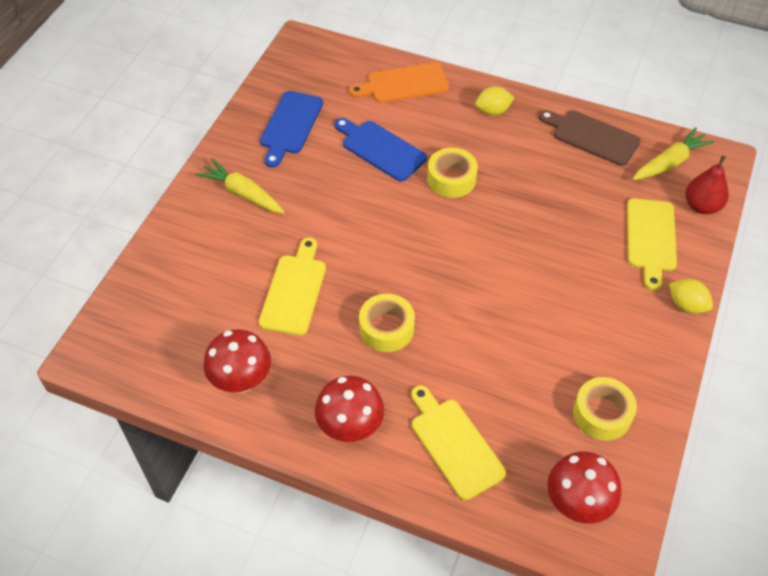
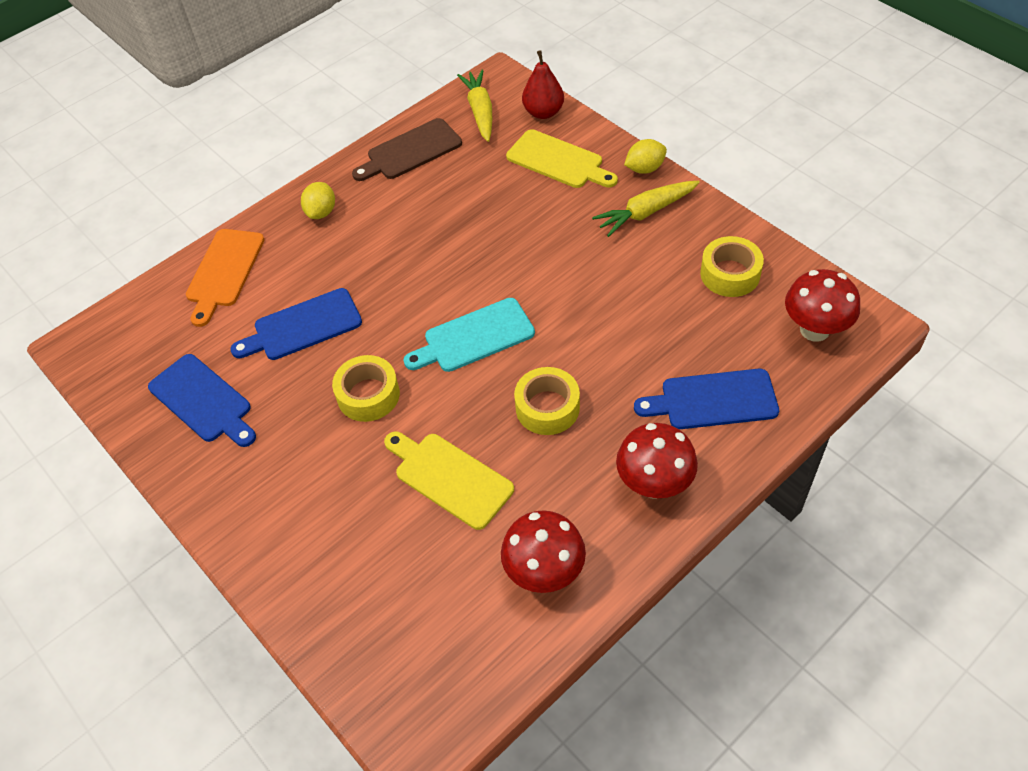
camera: 60 degrees left, 0 degrees up
(243, 193) = (274, 485): yellow carrot -> yellow carrot (646, 212)
(428, 255) = (474, 337): none -> turquoise cutting board
(451, 179) = (387, 280): yellow tape -> yellow tape (368, 395)
(454, 444) = (713, 400): yellow cutting board -> blue cutting board

